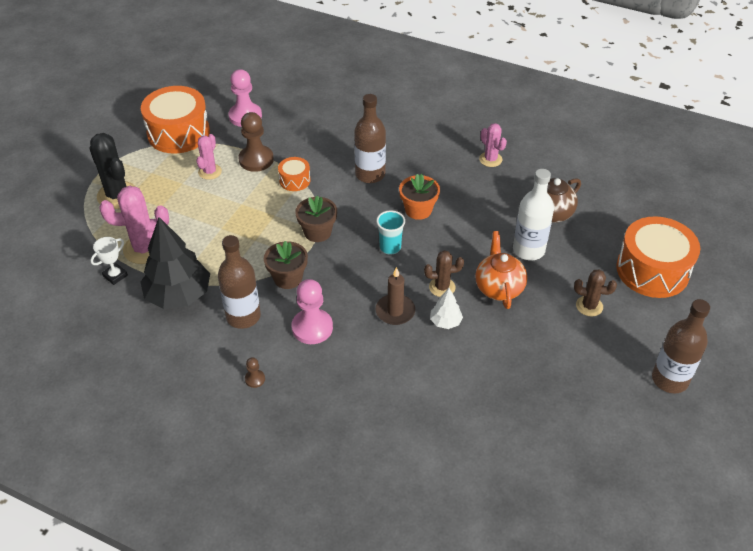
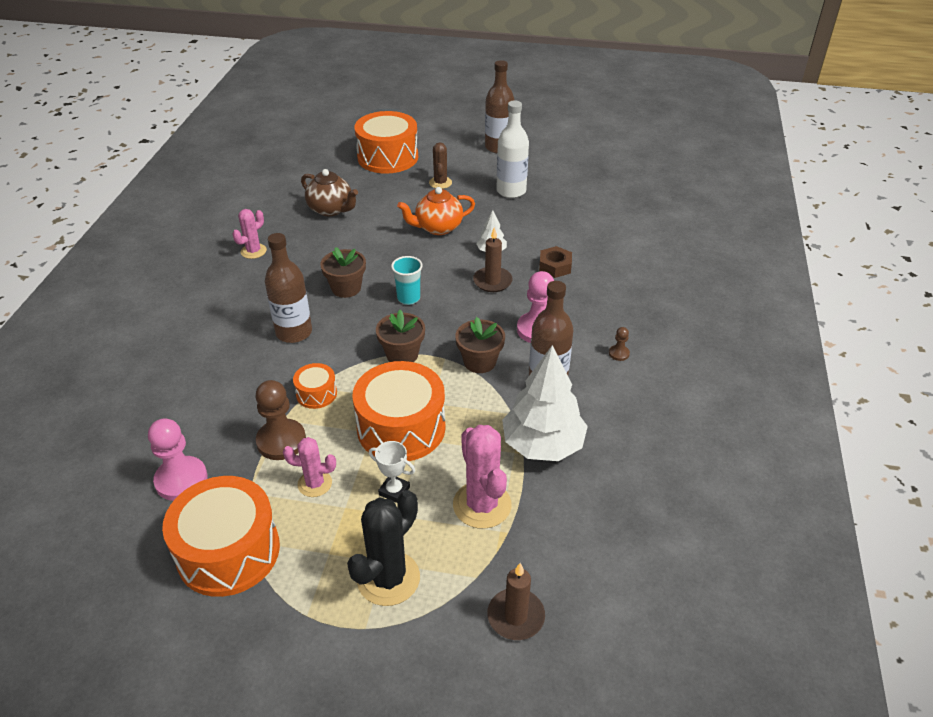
camera: 105 degrees left, 5 degrees down
(54, 246) = (515, 616): none -> brown candle
(115, 276) = (539, 519): white trophy -> white trophy (394, 491)
(179, 295) = (542, 445): black tree -> white tree
(238, 219) = (401, 427): none -> orange drum
(403, 368) = (555, 266): none -> brown nut
(418, 210) = (346, 288): orange flower pot -> brown flower pot
(442, 287) = (450, 258): brown cactus -> none
(528, 250) = (384, 216): white bottle -> white bottle (511, 191)

